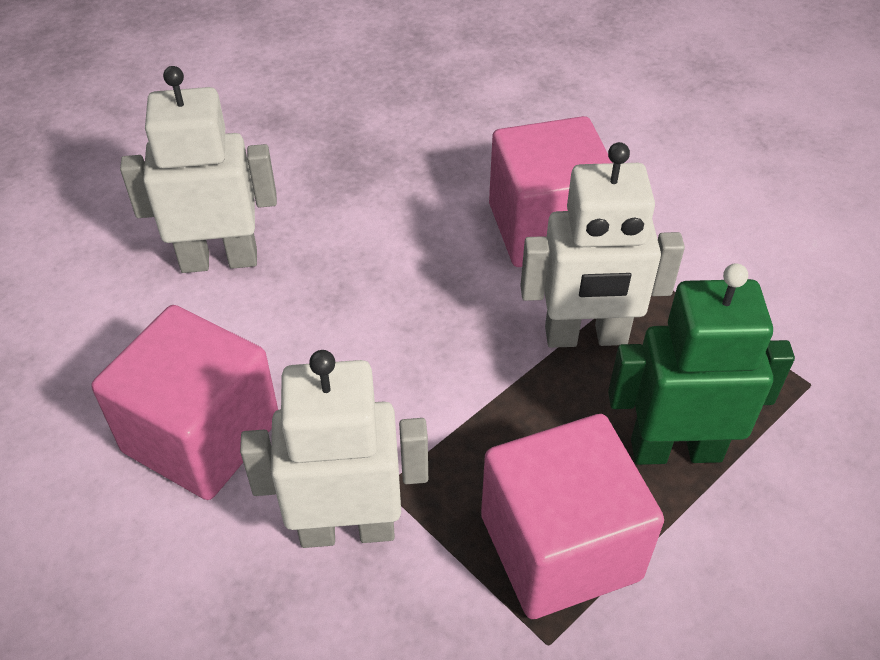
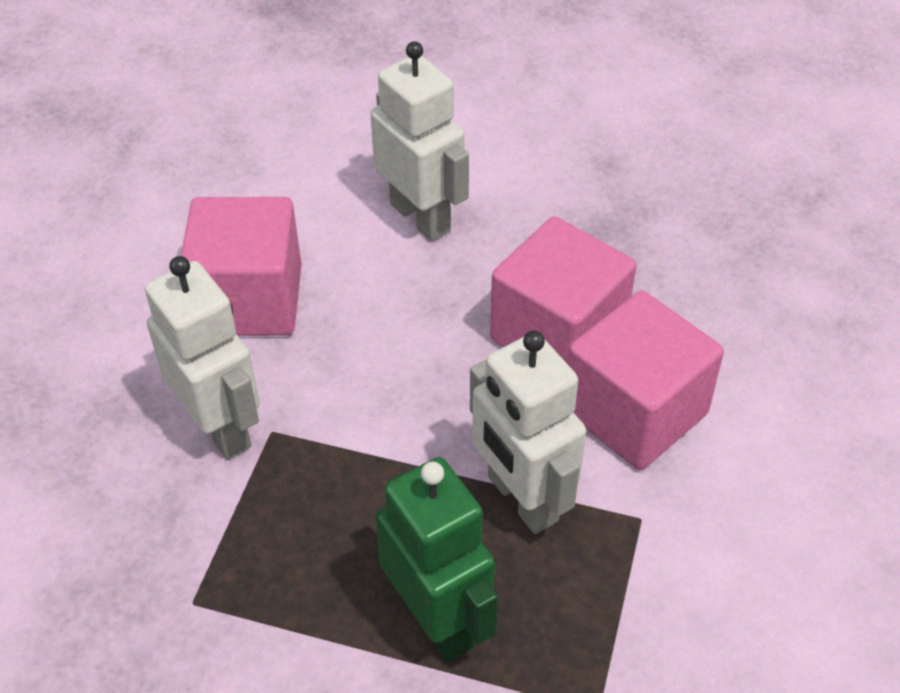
camera: 60 degrees right, 0 degrees up
(560, 547) = (284, 573): pink cube -> pink cube (558, 334)

